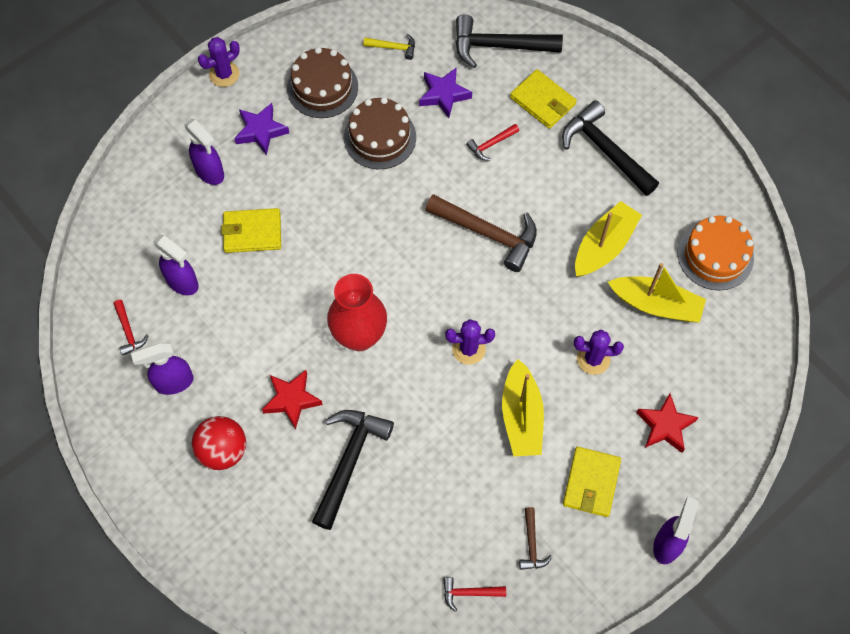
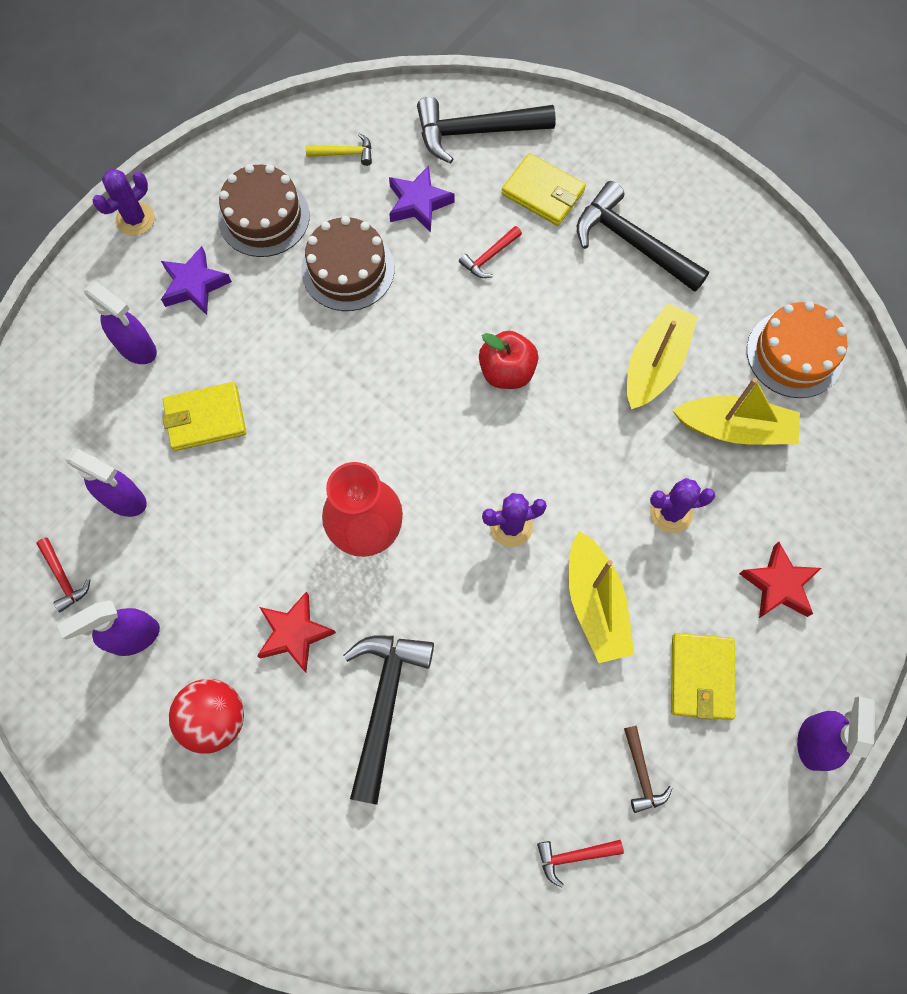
camera: 10 degrees left, 5 degrees up
(487, 233) = (507, 371): brown hammer -> red apple

